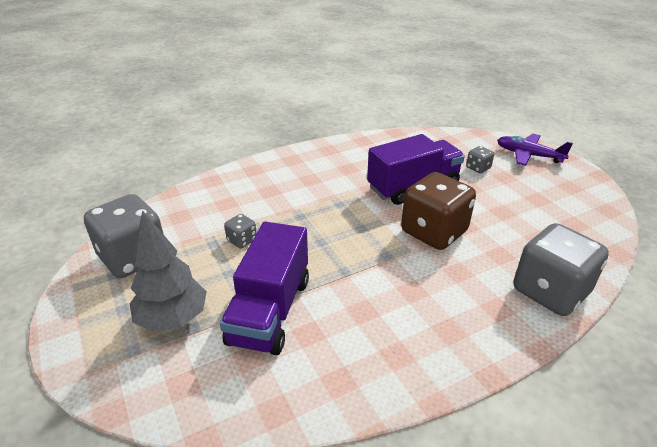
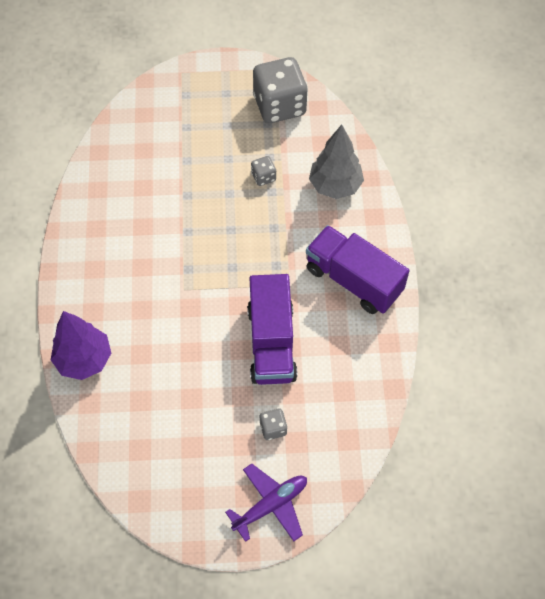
camera: 115 degrees right, 25 degrees up
(173, 319) = (200, 118): grey tree -> grey tree (335, 186)
(270, 310) = (176, 172): purple truck -> purple truck (353, 280)
(434, 232) = (196, 320): brown dice -> none
(550, 291) = (84, 360): grey dice -> purple tree

